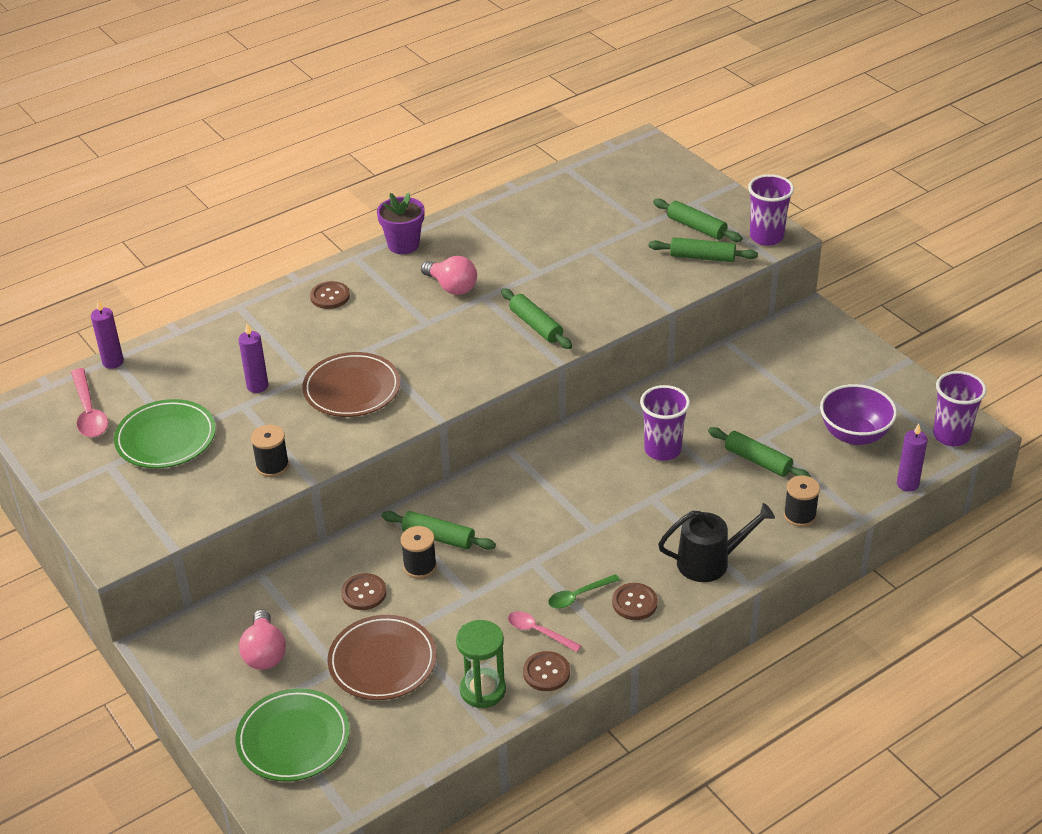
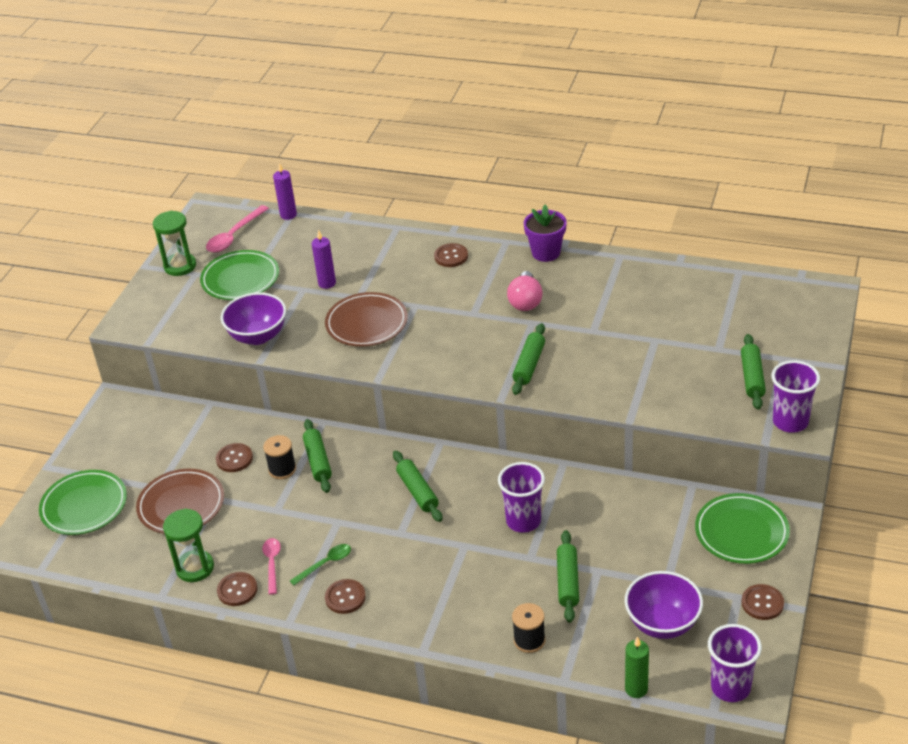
camera: 55 degrees right, 0 degrees up
(80, 470) = (180, 266): none -> green hourglass
(264, 653) = (144, 448): pink light bulb -> none
(272, 466) = (258, 336): black spool -> purple bowl
(578, 596) = (325, 564): green spoon -> green spoon turned 120 degrees clockwise
(702, 257) = (717, 402): green rolling pin -> green rolling pin (417, 491)
(709, 562) = (426, 615): black watering can -> none
(803, 345) = (741, 532): none -> green plate
(885, 375) = (762, 603): none -> brown button
(907, 484) = (636, 689): purple candle -> green candle

